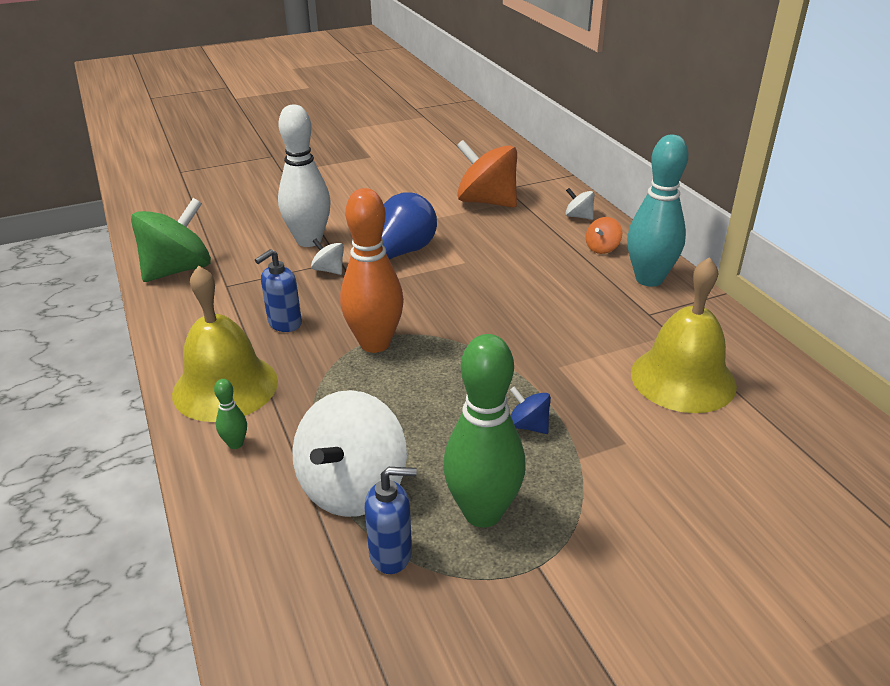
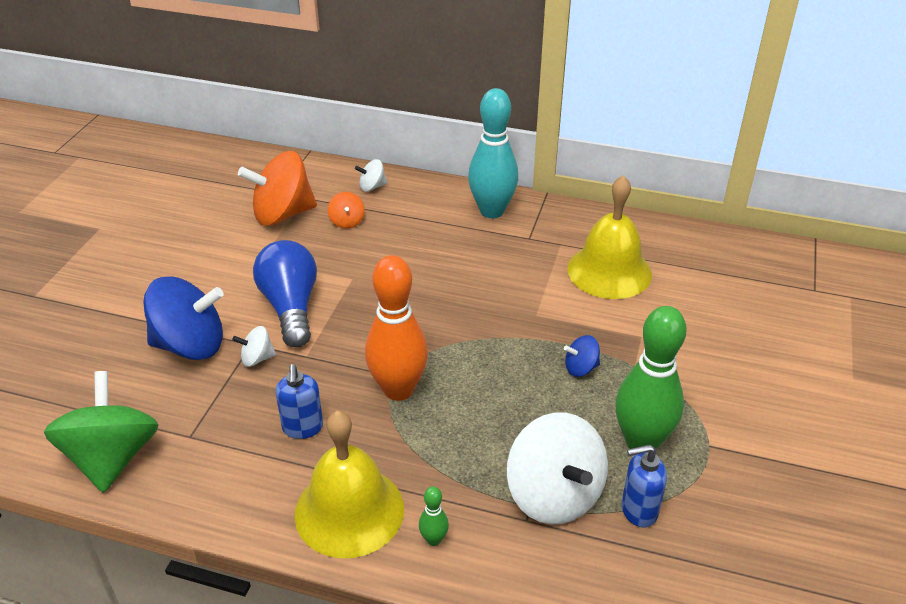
camera: 50 degrees left, 5 degrees up
(309, 241) = (190, 345): white bowling pin -> blue spinning top
(391, 554) = (638, 510): blue soap dispenser -> blue soap dispenser turned 135 degrees counterclockwise
(602, 248) = (428, 205): orange spinning top -> orange spinning top (347, 222)

